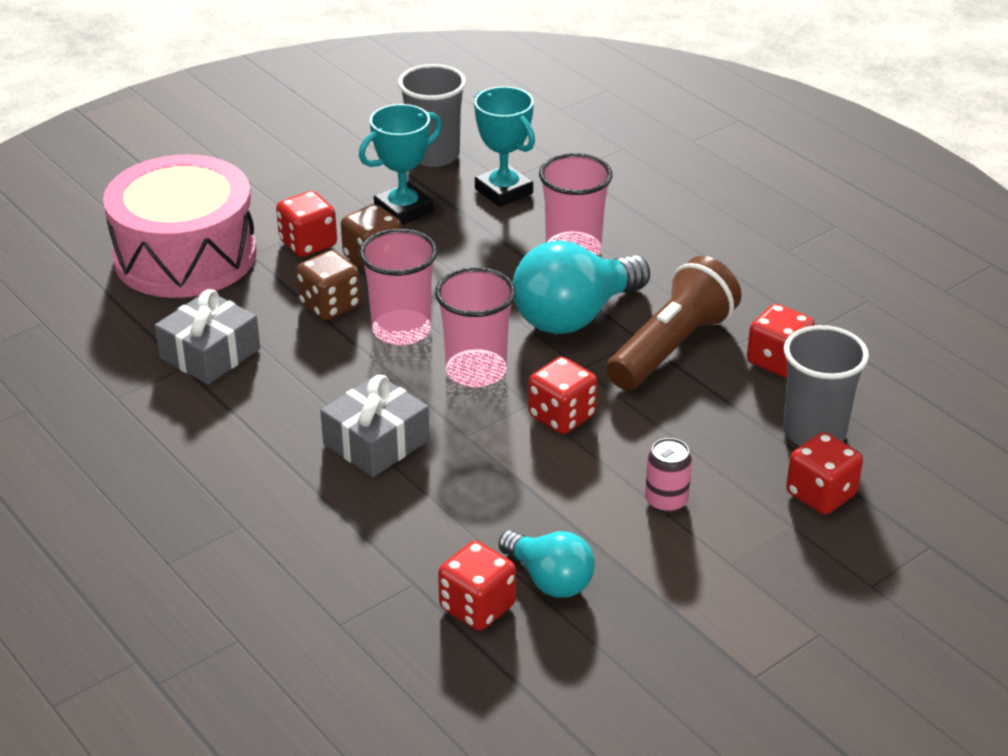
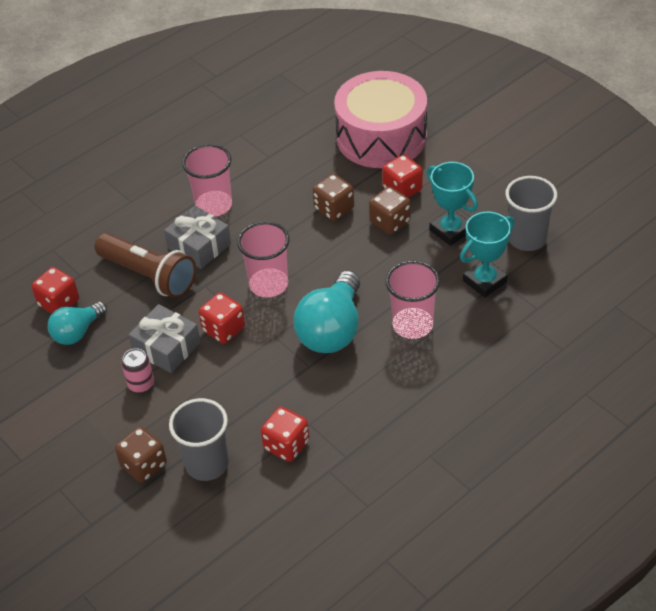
camera: 90 degrees right, 10 degrees up
(210, 353) = (281, 164): grey gift -> grey gift (166, 347)
(401, 330) = (310, 245): pink cup -> pink cup (214, 205)
(574, 316) = (332, 330): turquoise light bulb -> turquoise light bulb turned 120 degrees counterclockwise
(671, 347) = (299, 384): brown flashlight -> brown flashlight (149, 275)
(821, 494) = (144, 465): red dice -> brown dice

